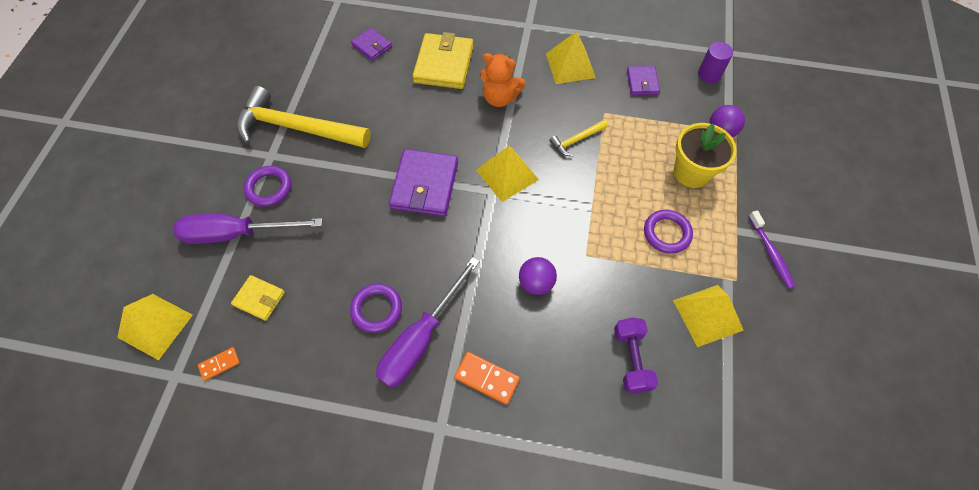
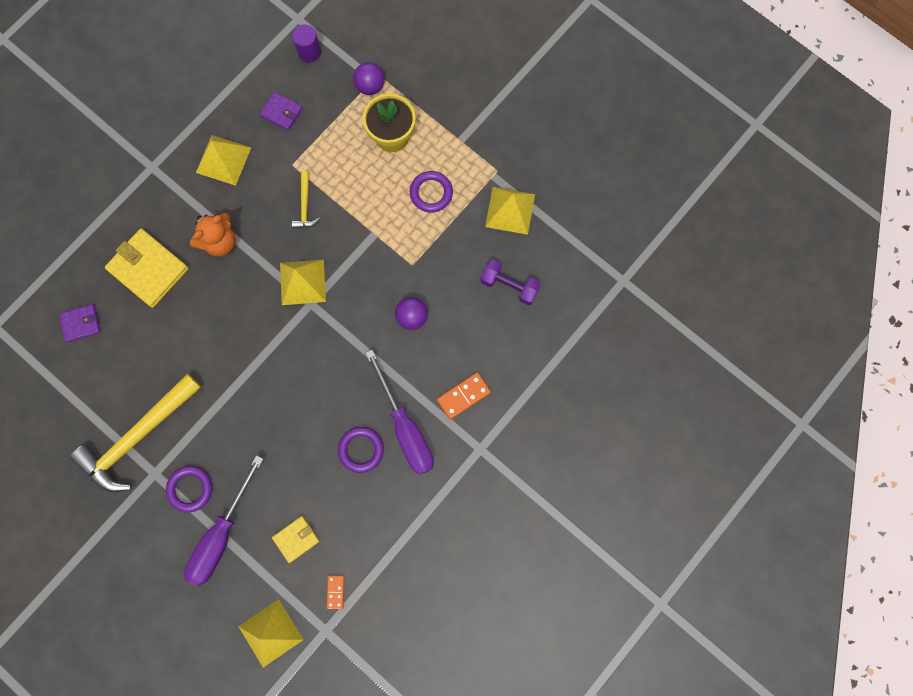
camera: 60 degrees left, 15 degrees up
(425, 185) = (270, 355): purple wallet -> none
(771, 253) = (492, 130): purple toothbrush -> none

